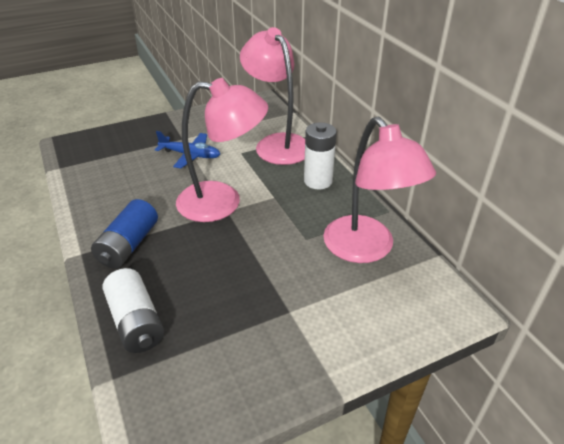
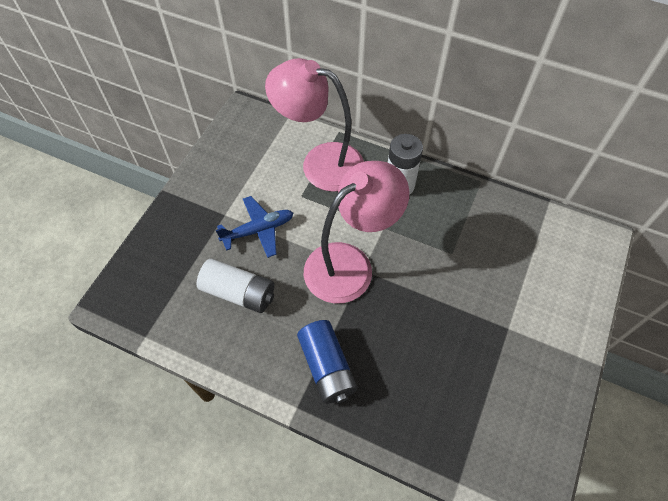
camera: 40 degrees left, 20 degrees up
(136, 322) = (419, 427): white battery -> white battery (239, 292)
(366, 249) = (501, 232): pink lamp -> none

